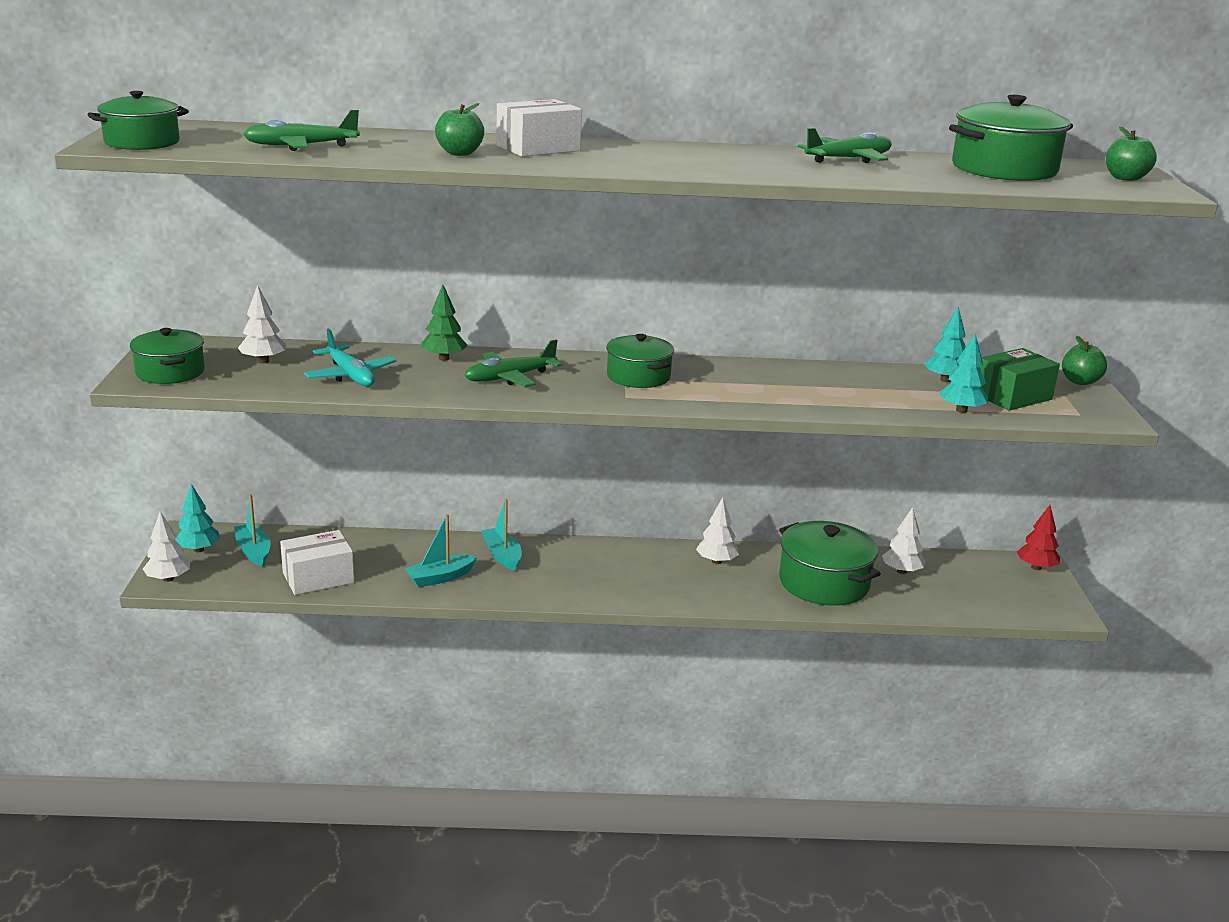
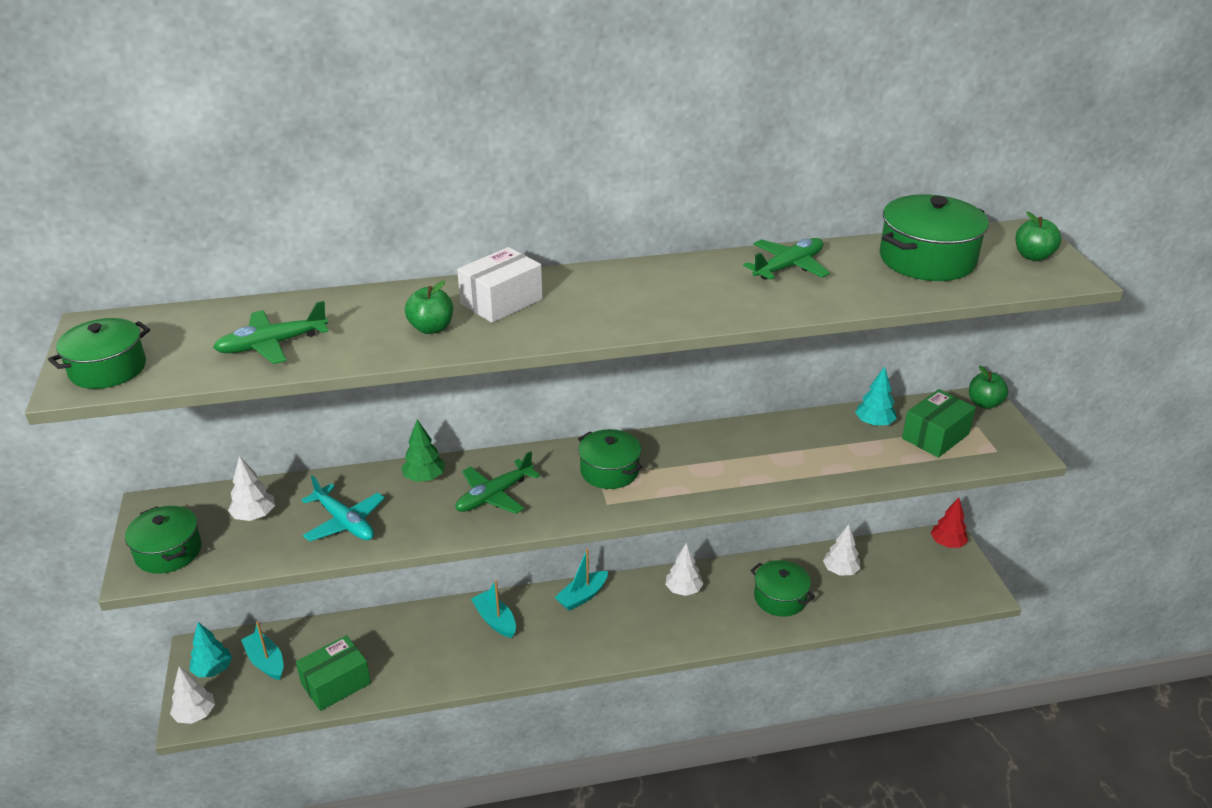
camera: 10 degrees left, 10 degrees up
(318, 578) = (336, 684): white box -> green box
(440, 578) = (447, 660): turquoise boat -> turquoise boat (582, 596)
(824, 583) = (780, 598): green pot -> green pot, size x0.66
(961, 410) = (899, 465): turquoise tree -> none

